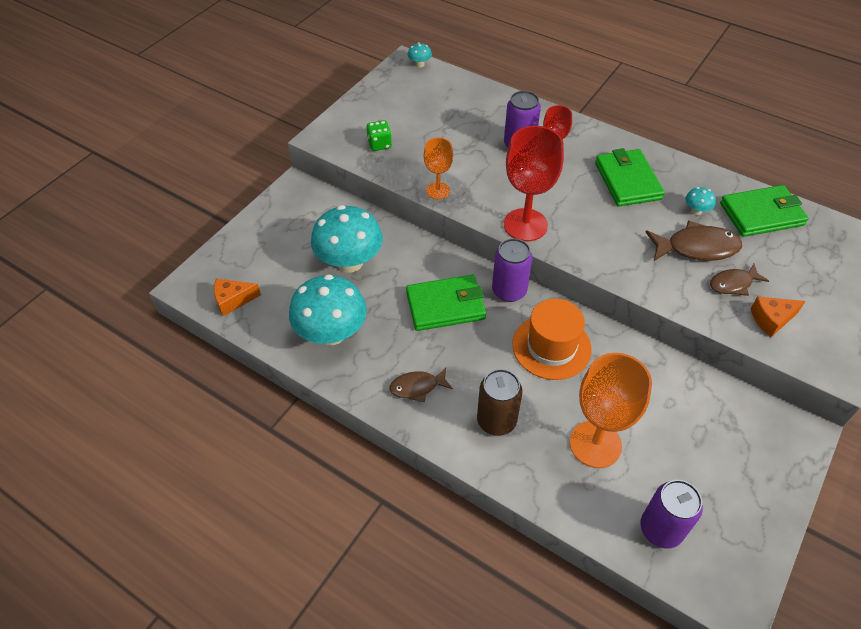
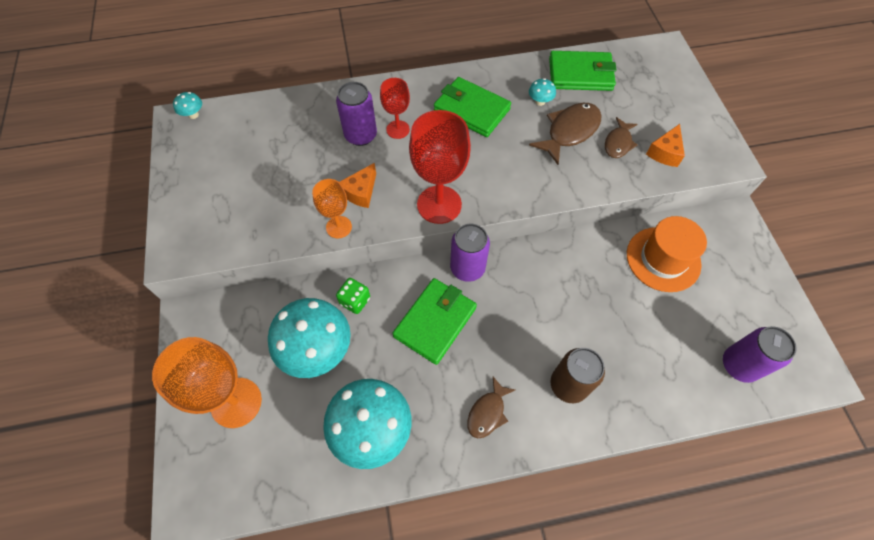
camera: 45 degrees left, 10 degrees up
(233, 300) = (248, 482): orange cheese -> orange cheese (361, 192)
(379, 144) = (239, 220): green dice -> green dice (355, 301)
(551, 346) = (542, 289): orange hat -> orange hat (663, 259)
(595, 444) = (644, 340): orange goblet -> orange goblet (236, 402)
(761, 214) = (580, 74): green wallet -> green wallet turned 60 degrees clockwise

